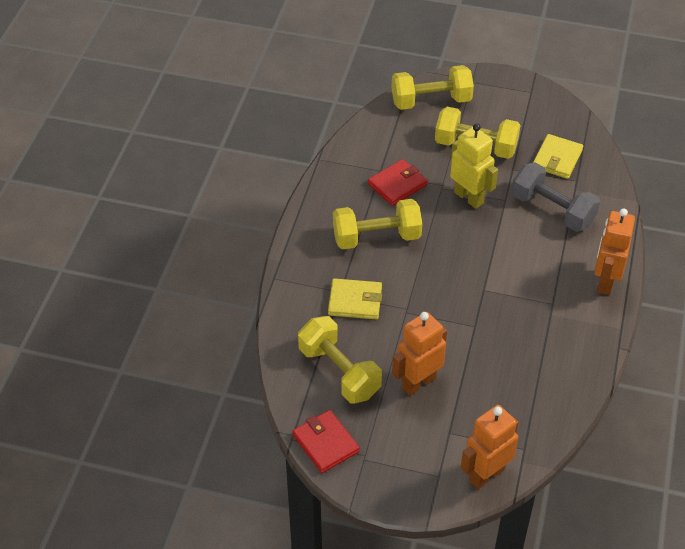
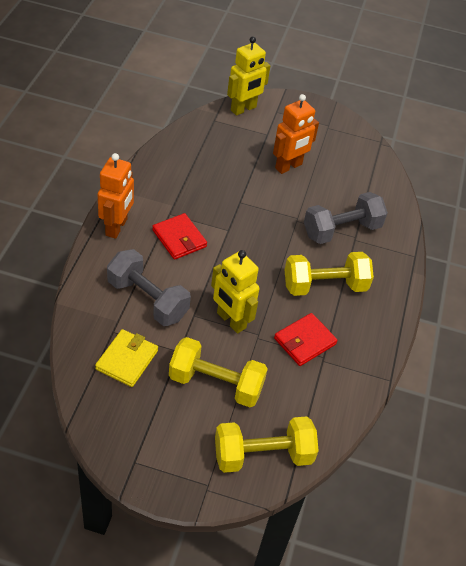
camera: 175 degrees right, 0 degrees up
(325, 443) = (356, 136): red wallet -> red wallet (179, 238)
(339, 372) = (350, 179): yellow dumbbell -> none
(355, 301) = (341, 230): yellow wallet -> grey dumbbell
(486, 474) = (243, 109): orange robot -> yellow robot

